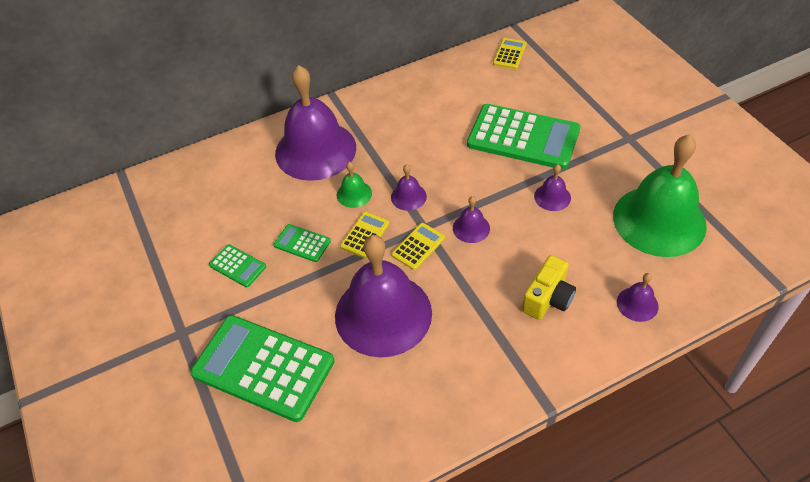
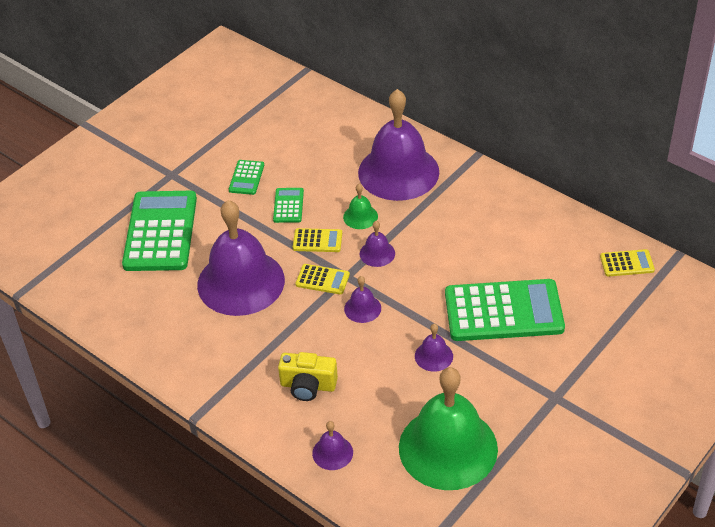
camera: 65 degrees right, 5 degrees down
(523, 137) = (503, 311): green calculator -> green calculator turned 90 degrees counterclockwise

